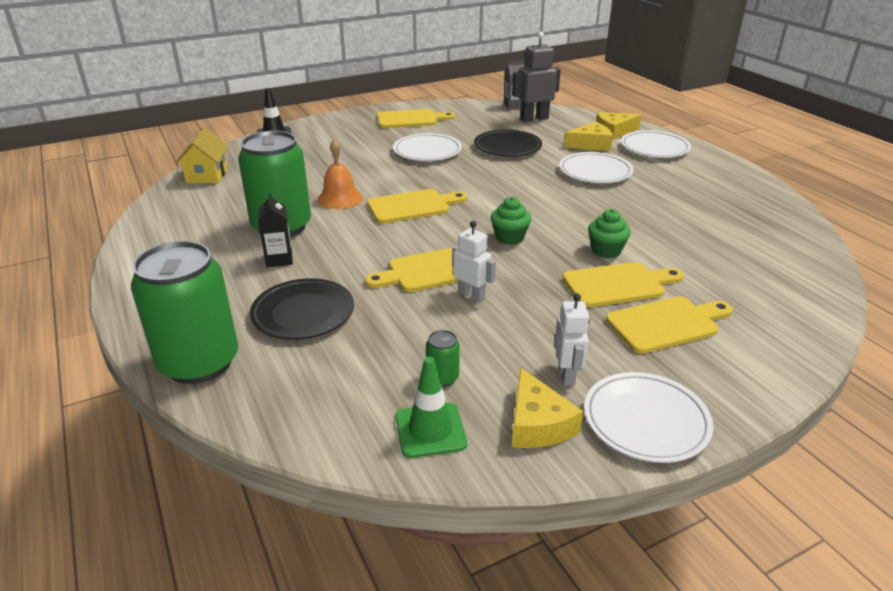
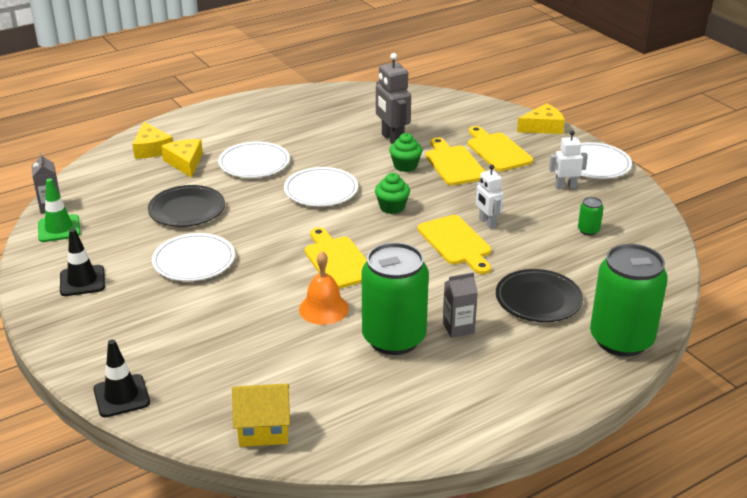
camera: 95 degrees left, 0 degrees up
(279, 259) = (458, 328): black carton -> grey carton
(411, 119) = (82, 281): yellow cutting board -> black traffic cone
(430, 430) = (638, 232): green traffic cone -> green traffic cone (59, 229)
(471, 295) = (487, 223): white robot -> white robot turned 60 degrees counterclockwise
(534, 119) = (101, 193): grey robot -> grey robot (392, 139)
(537, 423) = (614, 197): yellow cheese -> yellow cheese (543, 127)
(654, 148) = (198, 131): white plate -> white plate (321, 190)

